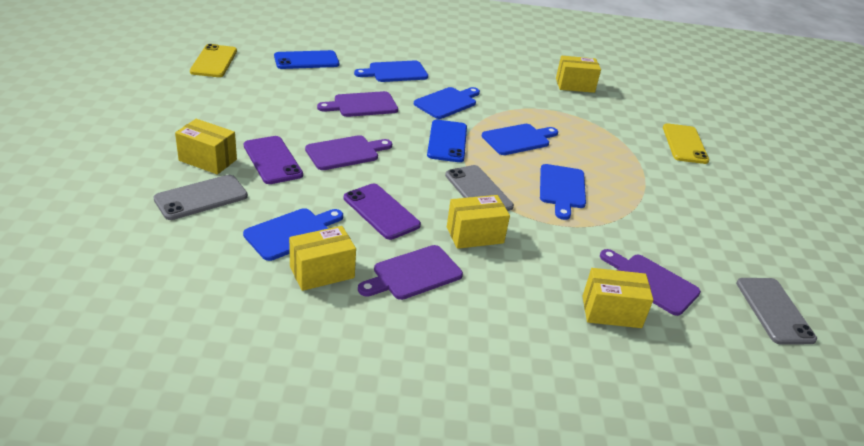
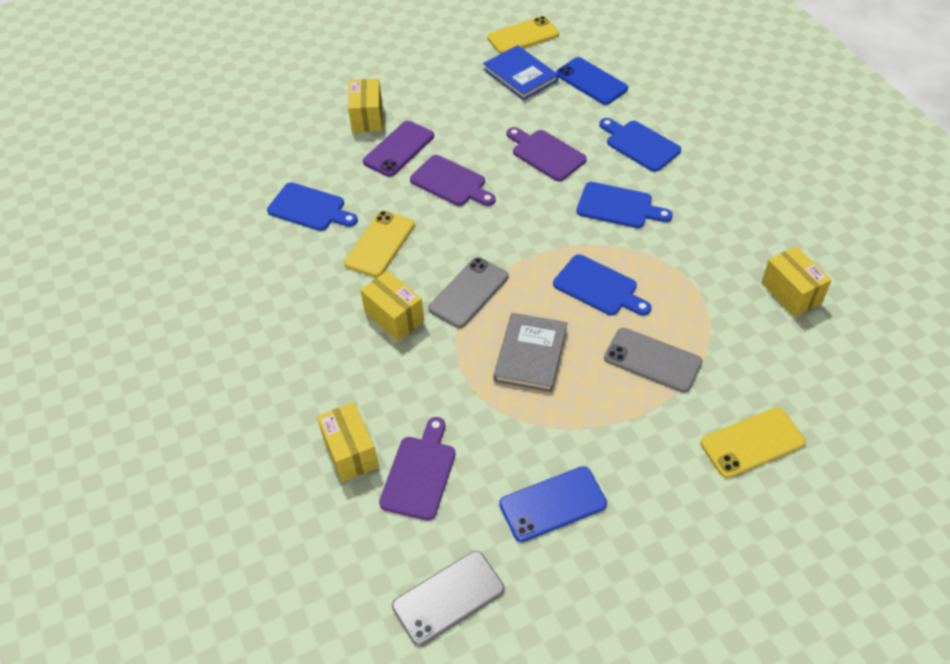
camera: 70 degrees right, 15 degrees up
(201, 197) = (316, 141): grey phone -> grey phone (652, 360)
(259, 80) = (520, 75): none -> blue book
(322, 272) = (274, 247): yellow box -> none
(381, 211) = (380, 244): purple phone -> yellow phone
(413, 274) = (309, 299): purple cutting board -> none
(447, 141) = (538, 237): blue phone -> blue phone (552, 504)
(562, 189) = (530, 354): blue cutting board -> grey book

